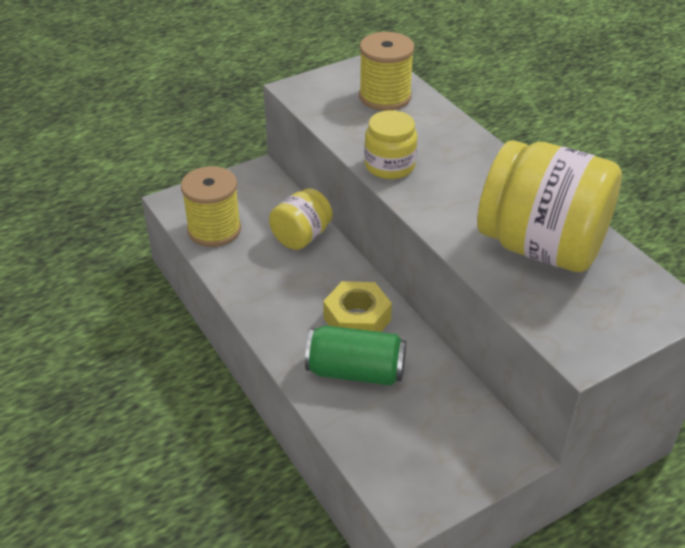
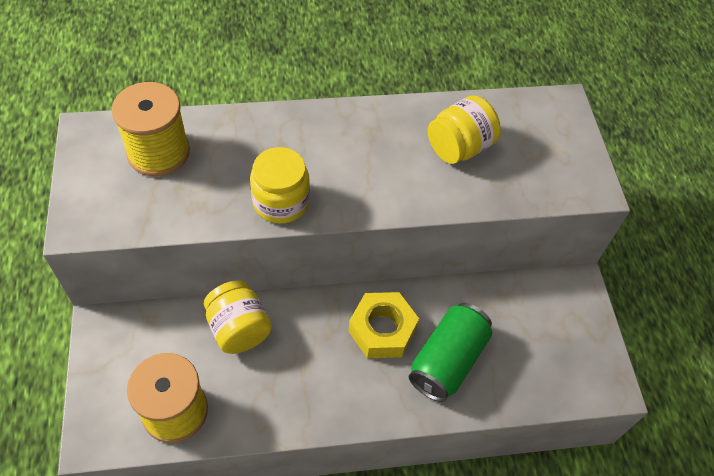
camera: 70 degrees left, 15 degrees up
(541, 247) = (459, 147): yellow jar -> yellow jar, size x0.52

